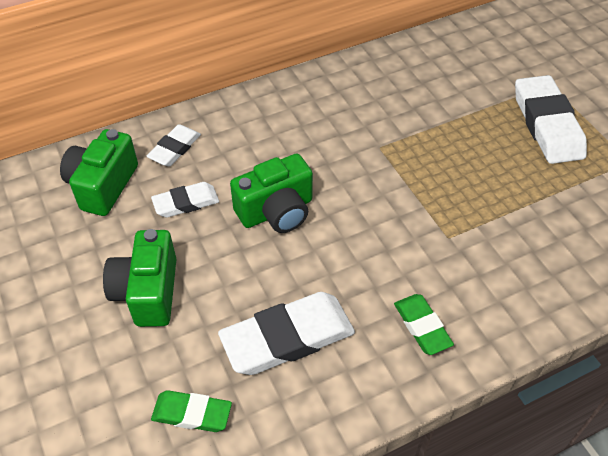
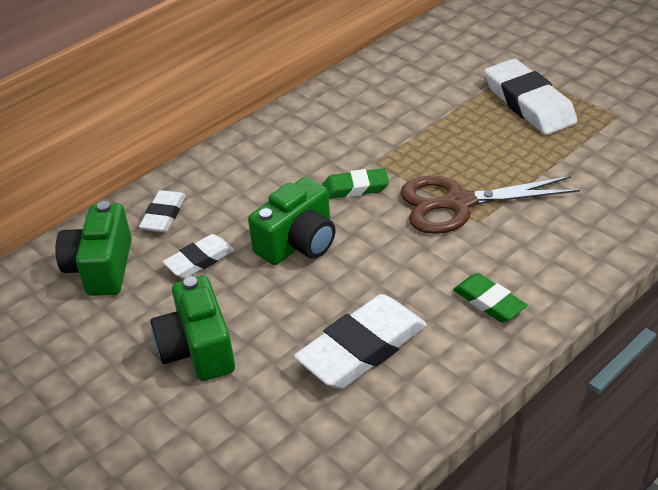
camera: 15 degrees left, 10 degrees down
(192, 413) = (296, 440): green eraser -> green eraser (355, 188)
(436, 213) = (458, 203): none -> brown scissors

